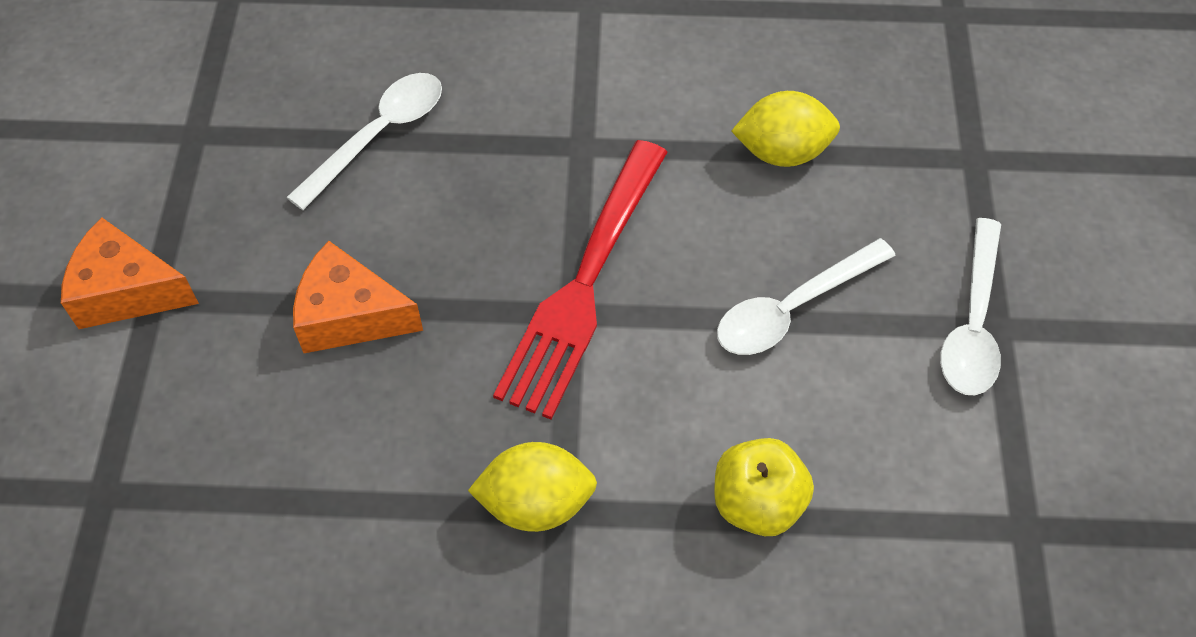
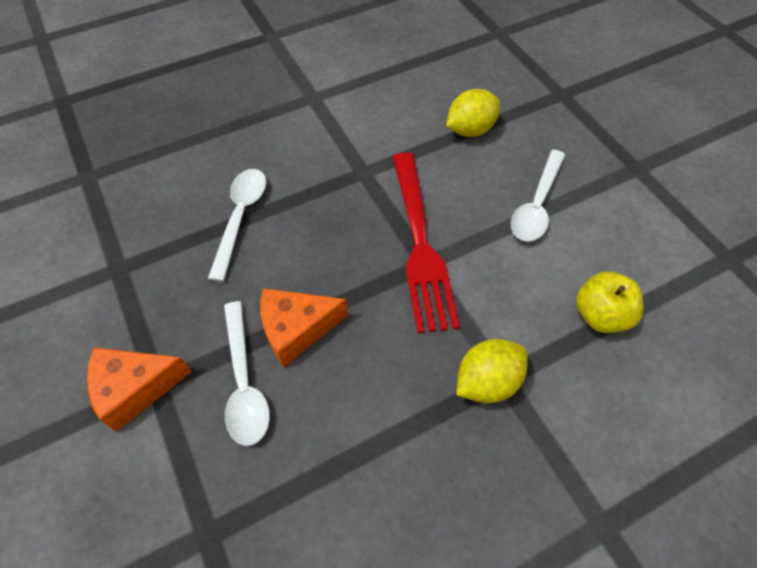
camera: 30 degrees left, 0 degrees up
(972, 323) = (624, 171): white spoon -> white spoon (244, 382)

